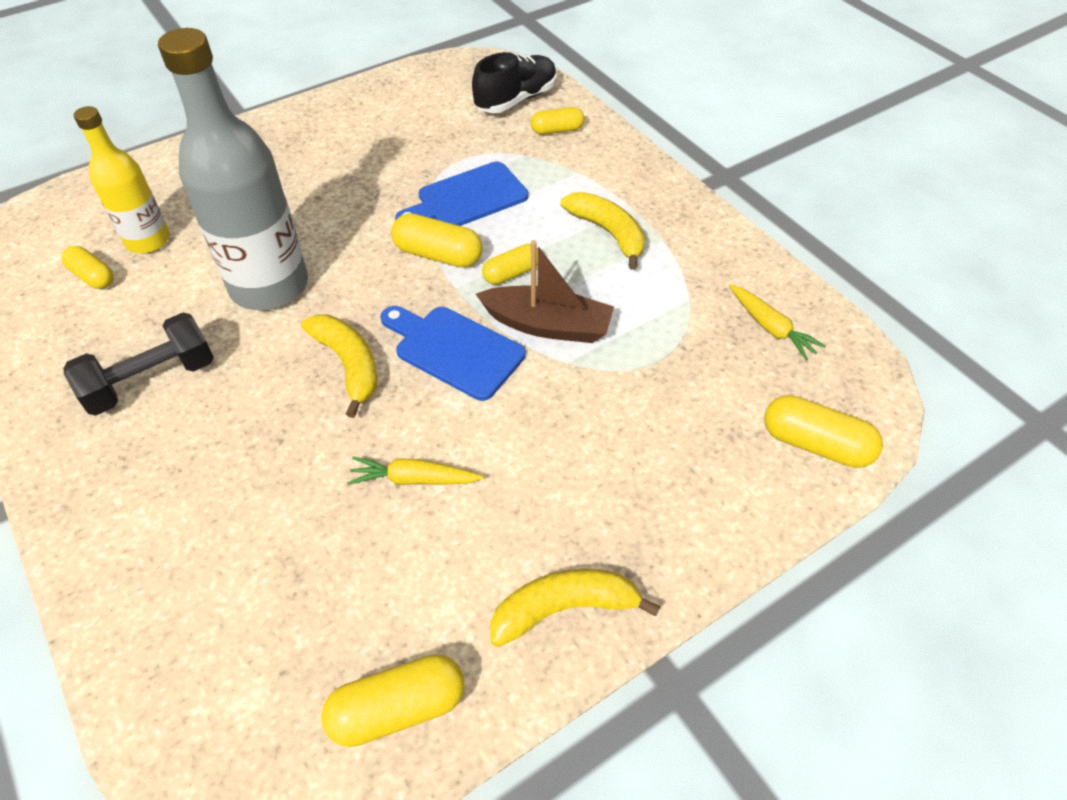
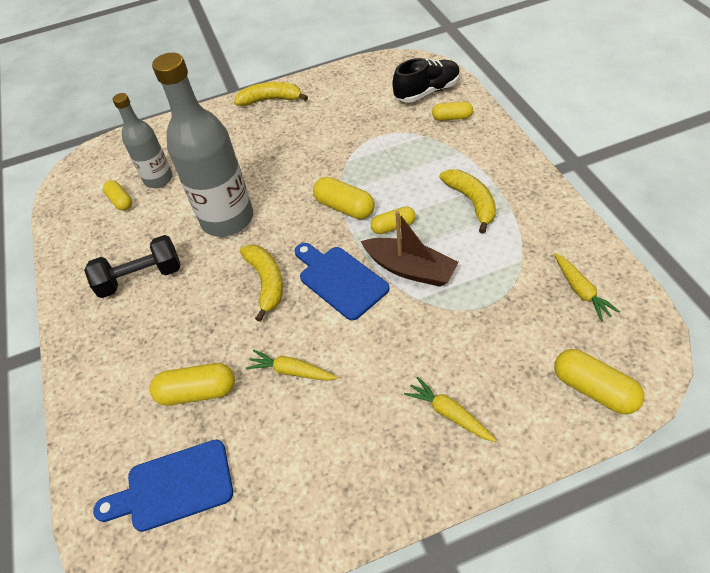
camera: 20 degrees right, 0 degrees up
(148, 240) = (158, 179): yellow bottle -> grey bottle
(398, 708) = (245, 532): yellow capsule -> yellow capsule (197, 392)
(467, 198) = (374, 166): blue cutting board -> blue cutting board (173, 487)
(564, 608) = (373, 483): yellow banana -> yellow banana (271, 100)
(644, 501) = (449, 413): none -> yellow carrot

